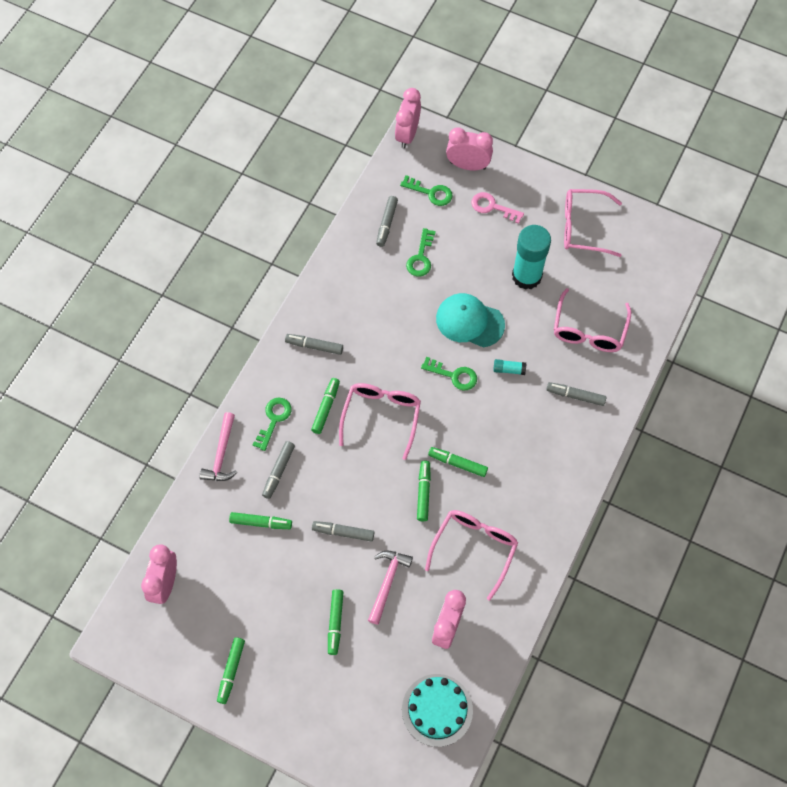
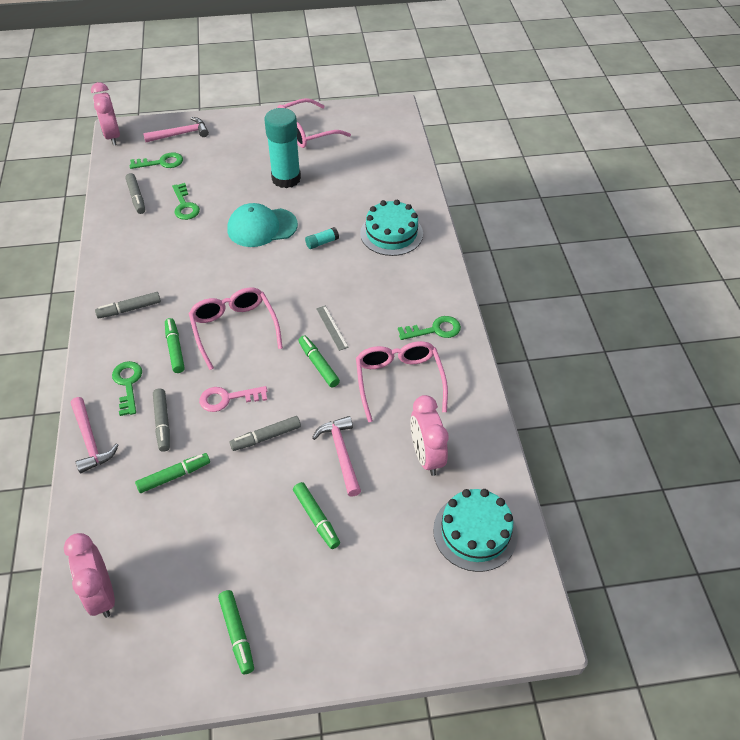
camera: 35 degrees left, 15 degrees down
(453, 375) = (277, 269): green key -> green key (434, 330)
(457, 463) = (332, 327): green marker -> grey ruler
(468, 165) = (180, 134): pink clock -> pink hammer
(492, 207) = (222, 150): pink key -> pink key (228, 398)
(575, 396) = (391, 233): grey marker -> turquoise cake
(589, 330) = (365, 189): pink glasses -> none

